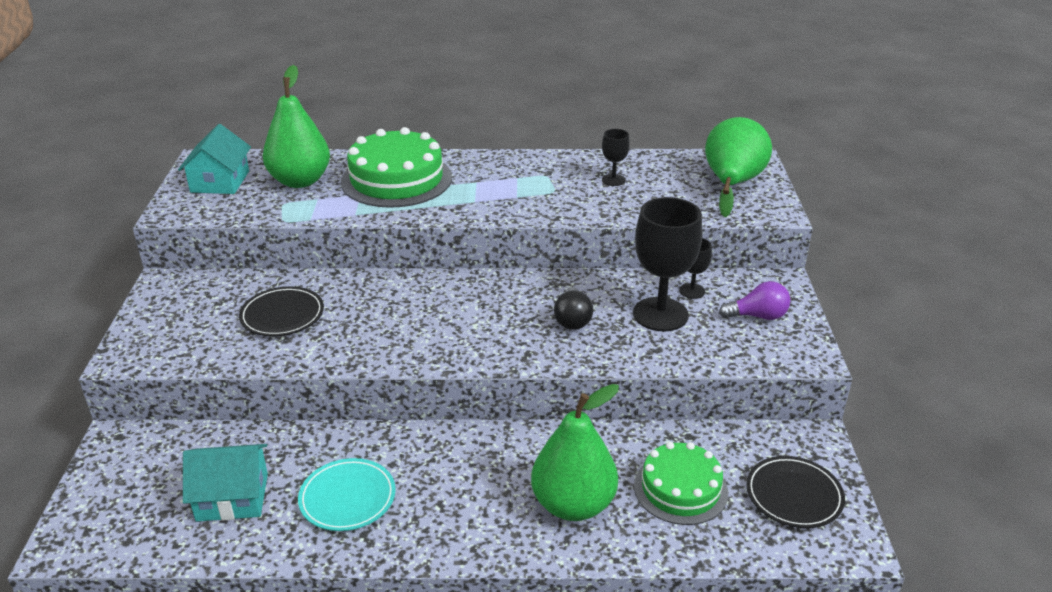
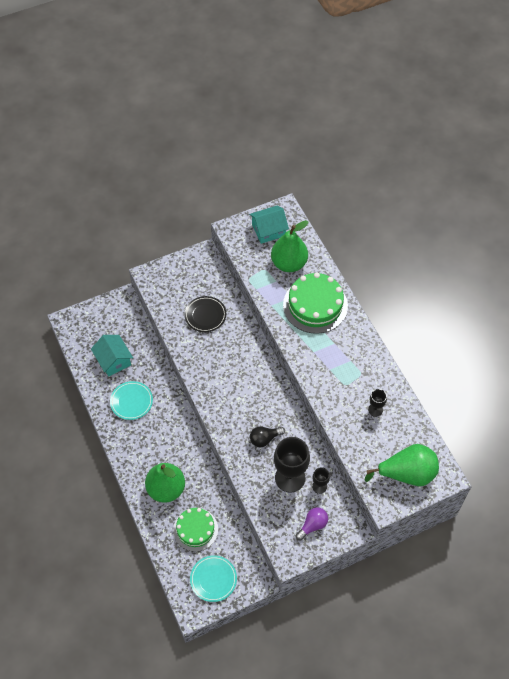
camera: 65 degrees right, 25 degrees up
(758, 316) = (312, 525): purple light bulb -> purple light bulb turned 105 degrees counterclockwise
(794, 495) = (213, 579): black plate -> turquoise plate

